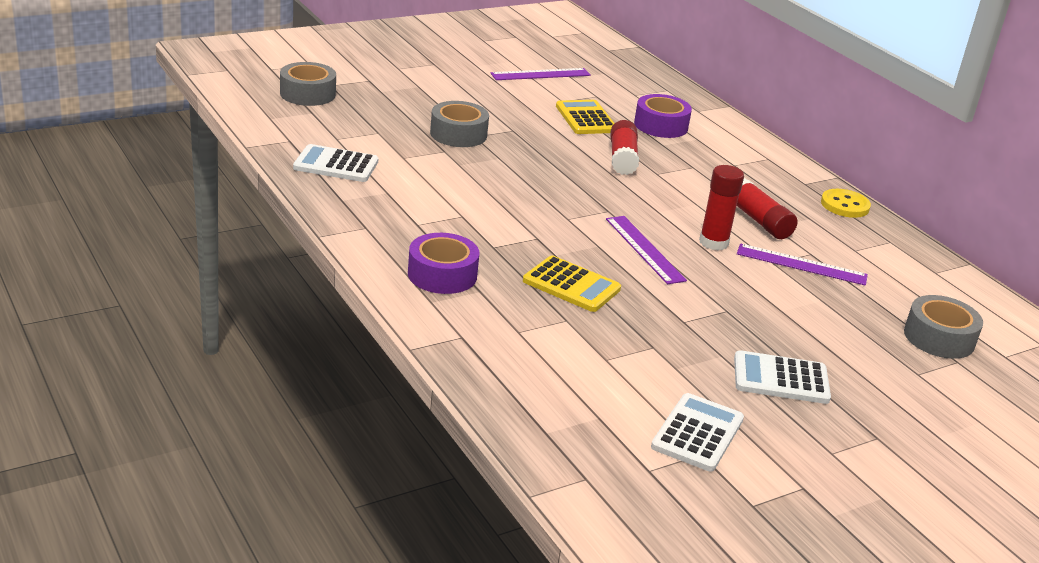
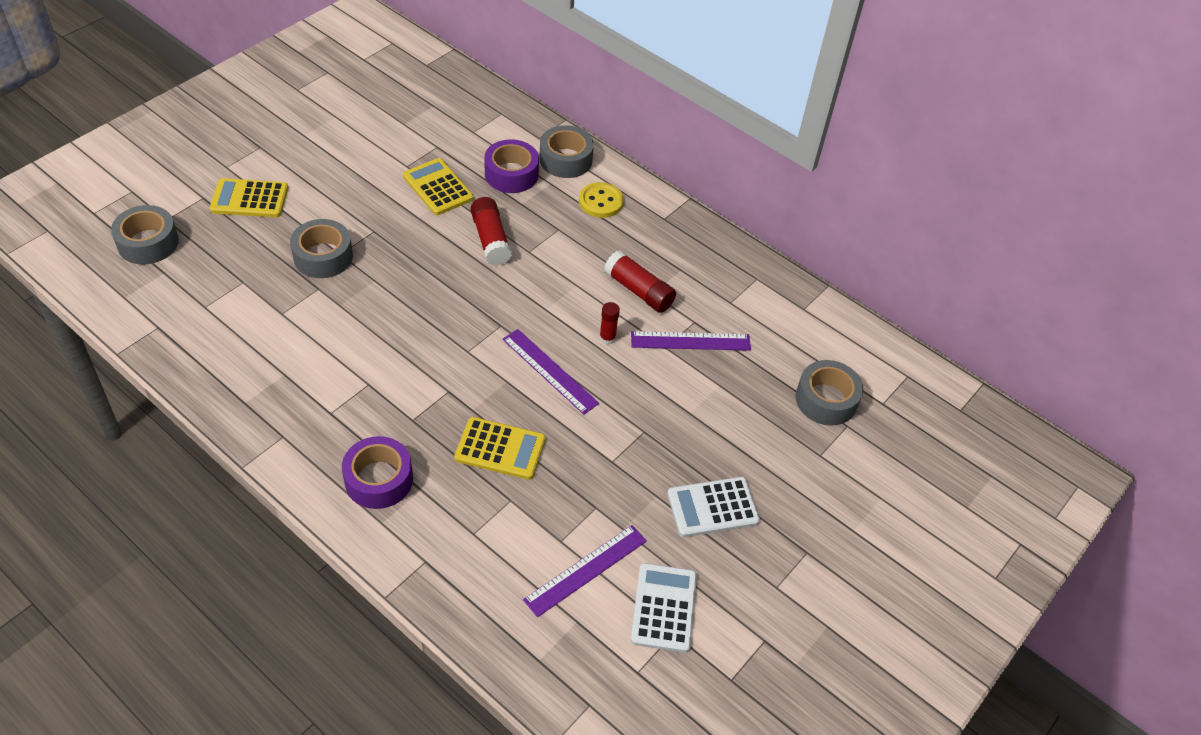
camera: 20 degrees left, 20 degrees up
(336, 165) = (219, 350): white calculator -> none
(409, 89) = (249, 199): none -> yellow calculator
(540, 74) = (372, 129): purple ruler -> purple ruler (586, 570)
(713, 242) = (607, 338): red glue stick -> red glue stick, size x0.60
(718, 128) = (565, 160): none -> grey tape
(845, 205) = (706, 239): yellow button -> yellow button (600, 202)

